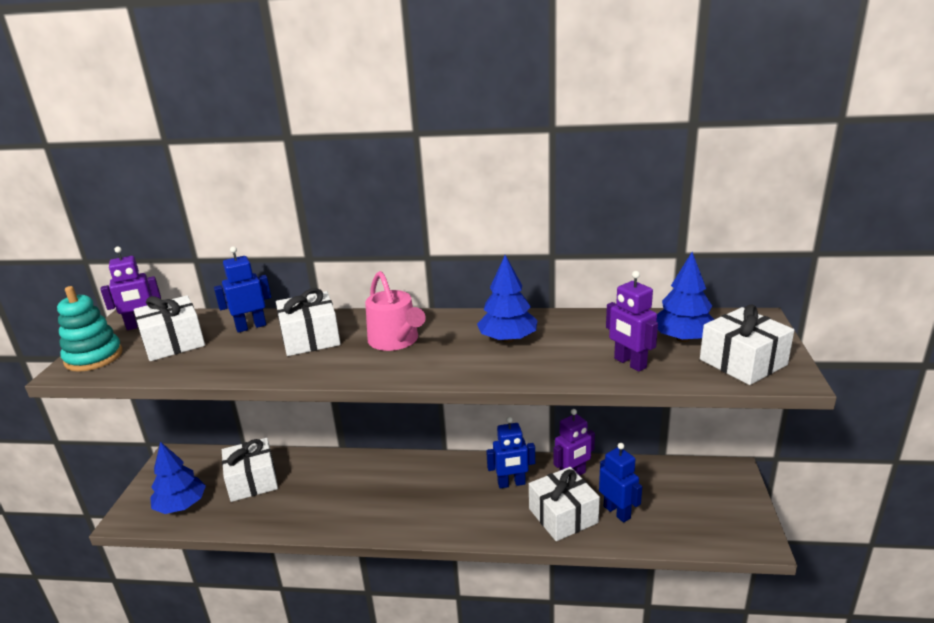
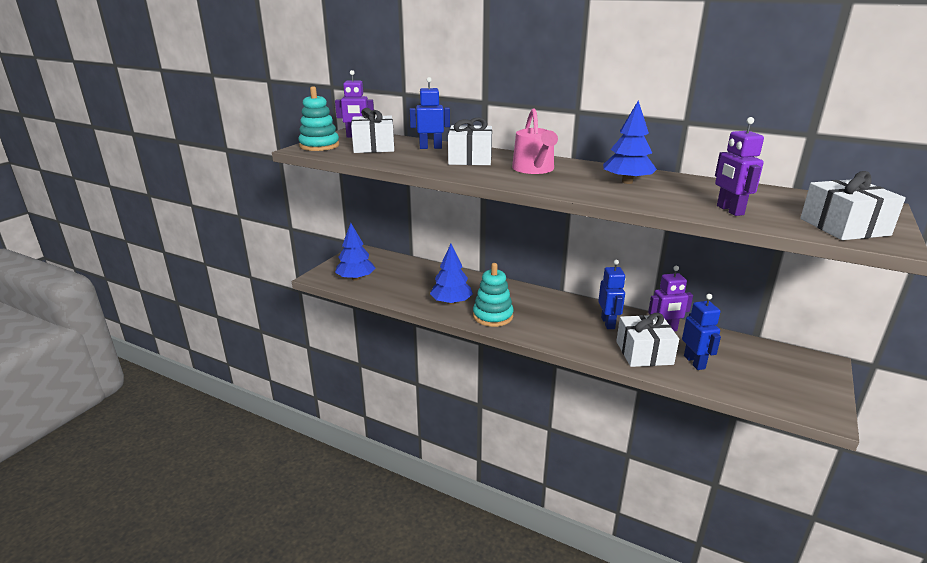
camera: 20 degrees right, 0 degrees up
(252, 481) = (409, 276): white gift -> none
(379, 515) = (493, 316): none -> turquoise stacking toy
(511, 484) = (608, 323): blue robot -> blue robot turned 105 degrees counterclockwise
(683, 339) = (791, 205): blue tree -> blue tree (451, 302)

